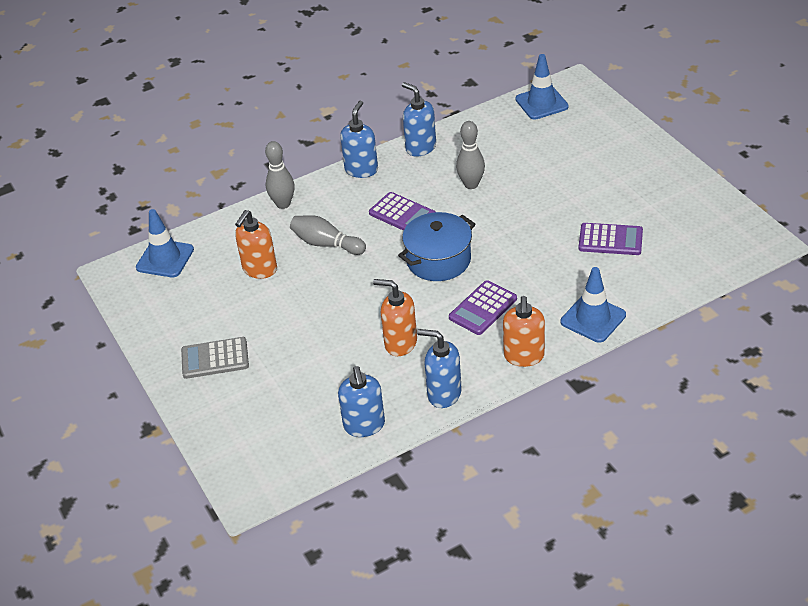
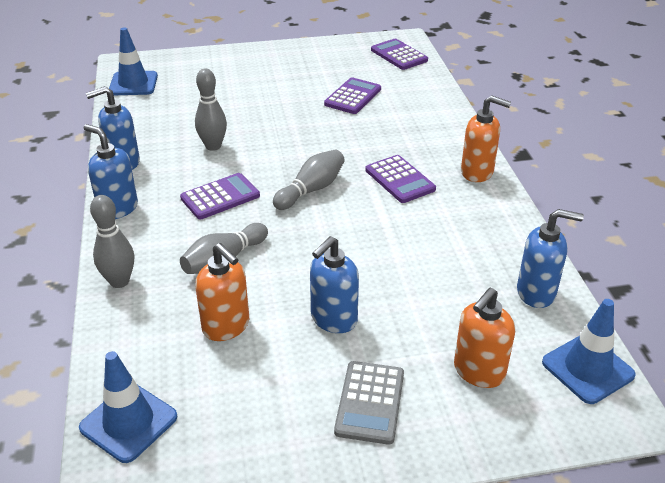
camera: 75 degrees left, 5 degrees down
(400, 343) = (422, 241): orange soap dispenser -> orange soap dispenser (478, 372)
(438, 260) = (311, 190): blue pot -> grey bowling pin
(444, 394) = (509, 229): blue soap dispenser -> blue soap dispenser (333, 319)
(593, 318) = (447, 128): blue traffic cone -> blue traffic cone (587, 369)
(724, 248) = (399, 55): none -> purple calculator

